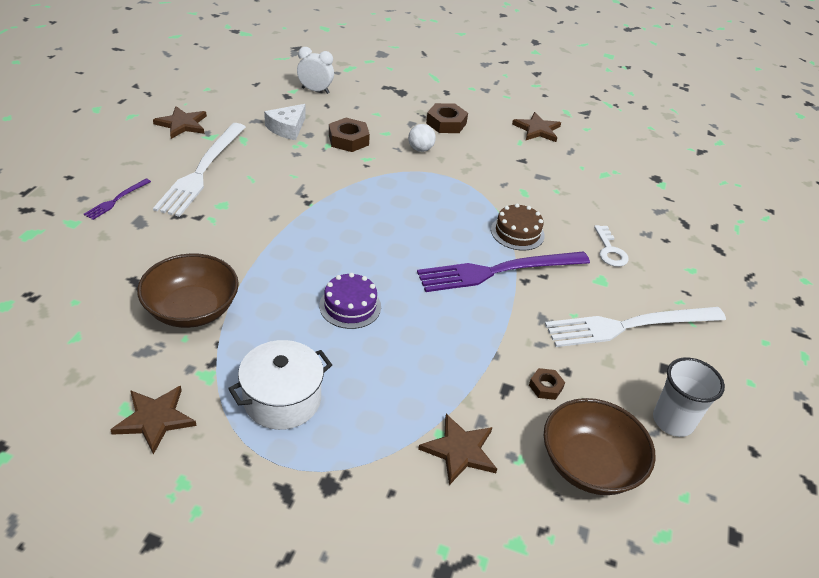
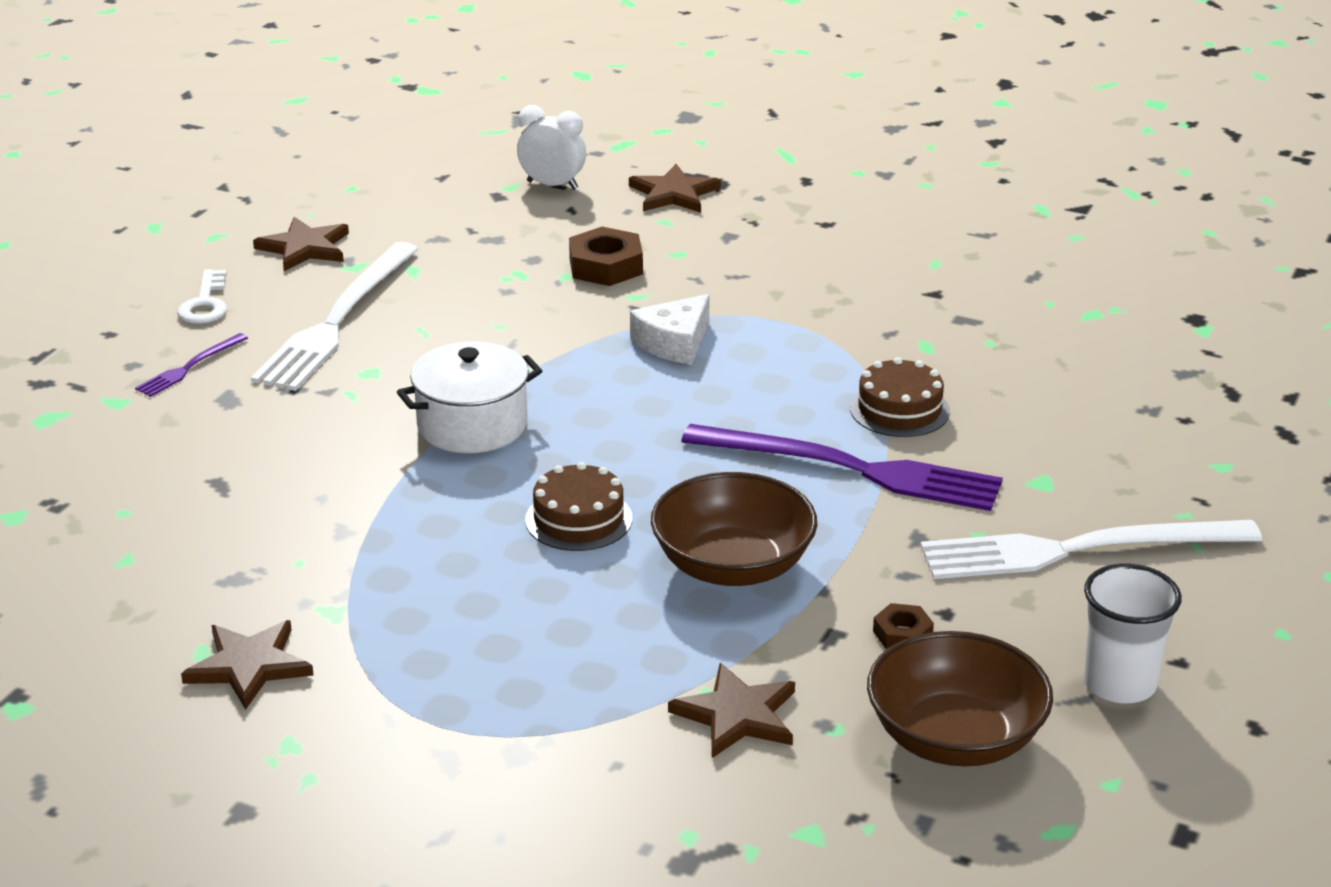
camera: 10 degrees right, 10 degrees down
(192, 309) = (312, 523): brown bowl -> brown bowl (733, 566)
(282, 399) = (452, 644): white pot -> white pot (472, 425)
(287, 128) = (494, 250): white cheese -> white cheese (674, 343)
(350, 306) = (578, 519): purple cake -> brown cake
(420, 149) = (739, 279): white ball -> none
(446, 123) = (796, 234): brown nut -> none
(498, 271) = (852, 469): purple fork -> purple fork turned 150 degrees counterclockwise
(537, 130) = (974, 241): brown star -> brown star (673, 194)
(610, 250) = (1070, 436): white key -> white key (205, 304)

